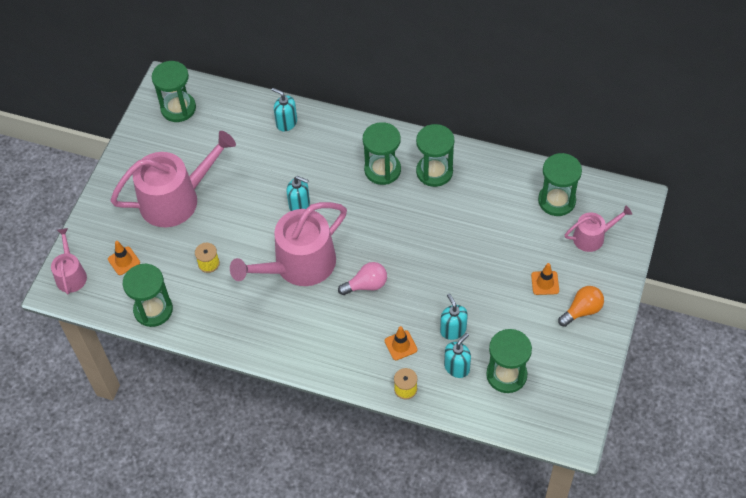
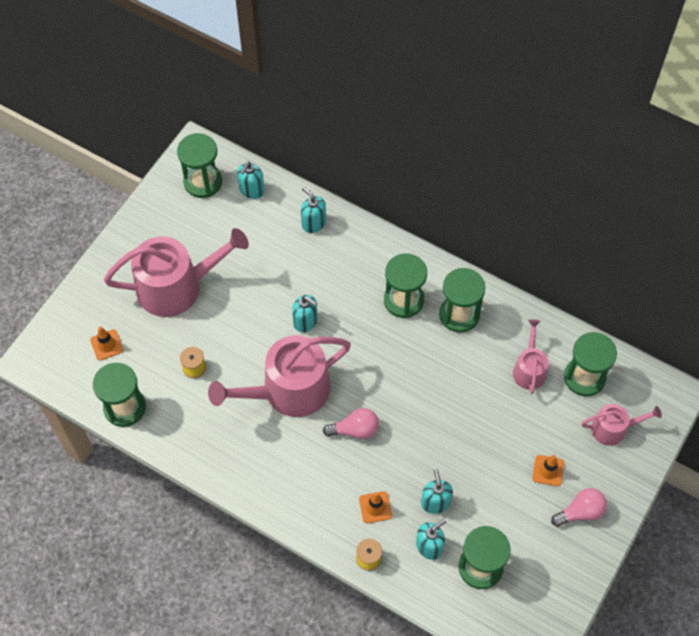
camera: 10 degrees right, 5 degrees up
(71, 275) = (48, 348): pink watering can -> pink watering can (529, 369)
(224, 106) = (252, 190): none -> turquoise soap dispenser
(582, 311) = (580, 512): orange light bulb -> pink light bulb

